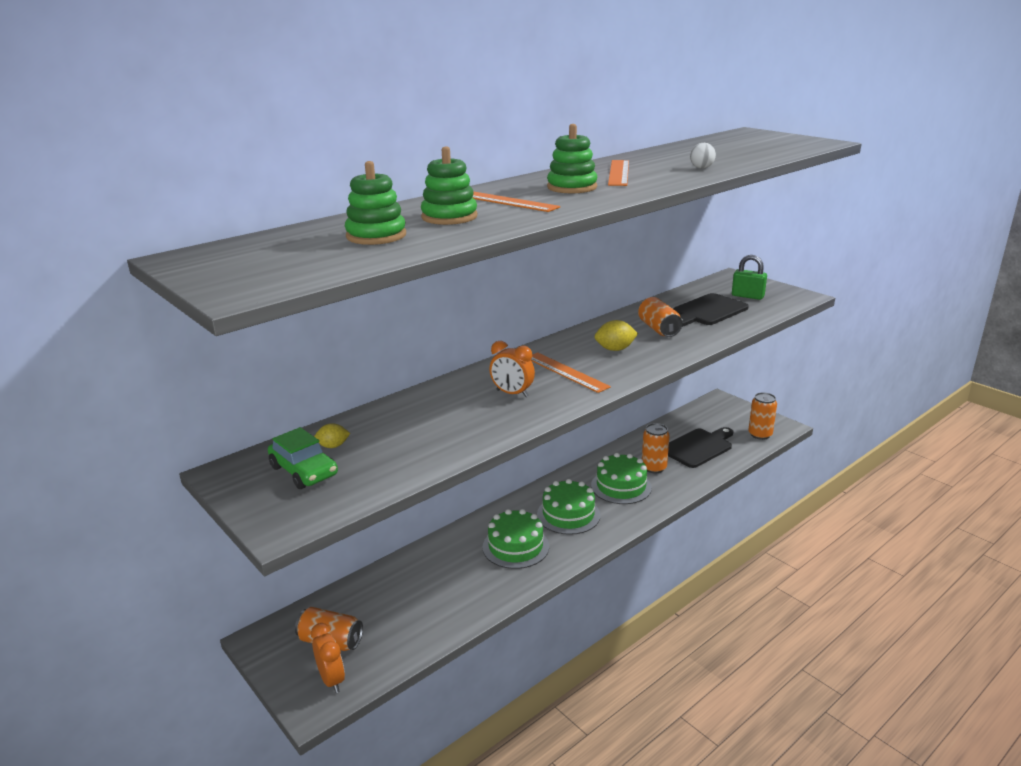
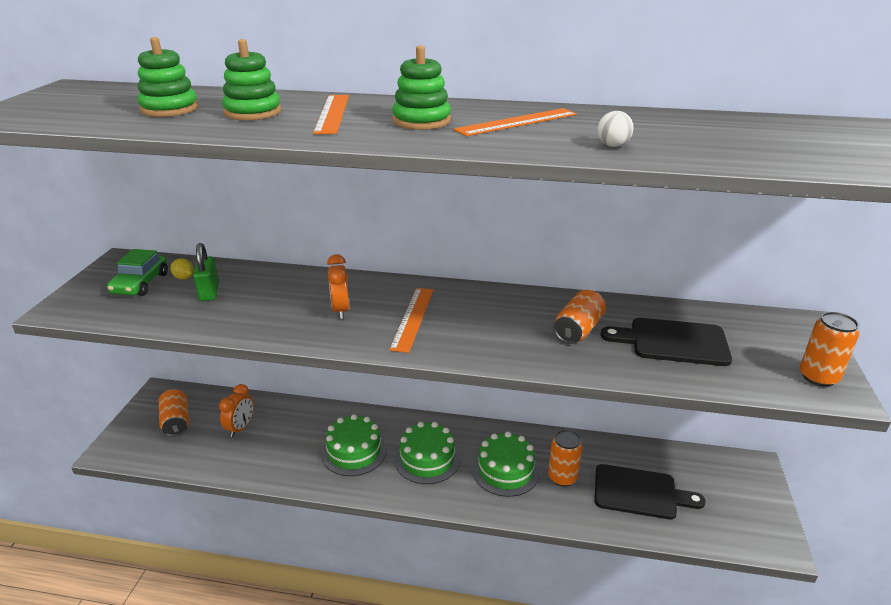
camera: 50 degrees right, 5 degrees up
(331, 680) = (138, 444): orange clock -> orange clock (240, 428)
(615, 349) = (495, 324): yellow lemon -> none
(747, 296) = (763, 353): green padlock -> green padlock (209, 292)
(760, 434) = (732, 531): orange can -> orange can (818, 377)

